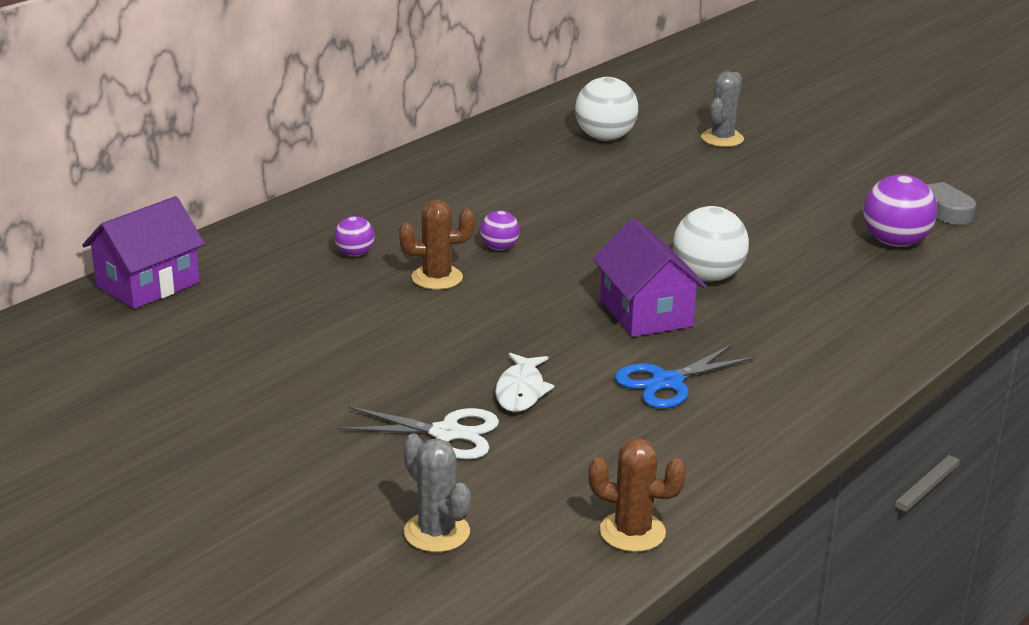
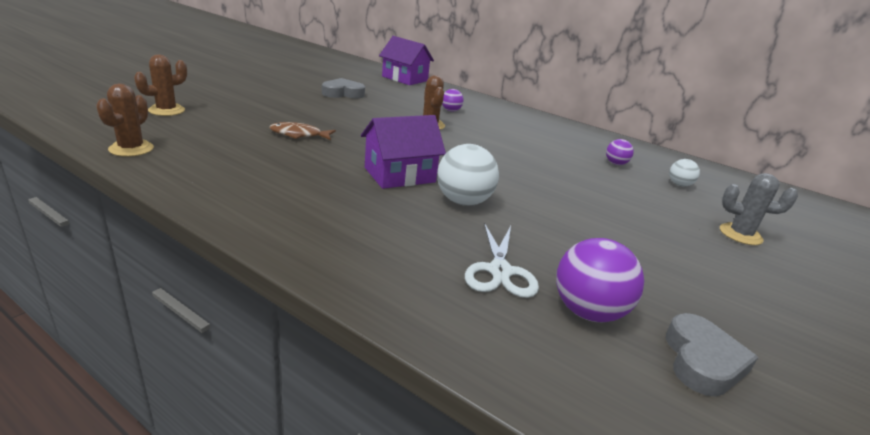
camera: 80 degrees right, 0 degrees up
(275, 353) = (343, 93): none -> grey heart
(436, 532) = (166, 110): grey cactus -> brown cactus
(446, 433) = (258, 117): white scissors -> white scissors (500, 271)
(499, 248) = (475, 141): purple ball -> purple ball (615, 164)
(521, 391) = (299, 135): white fish -> brown fish
(605, 138) = (679, 184): white ball -> white ball, size x0.55
(667, 382) = (302, 173): blue scissors -> none

